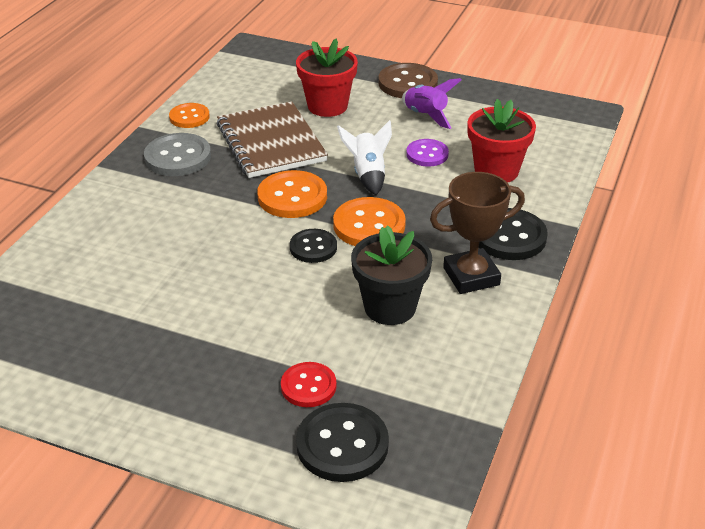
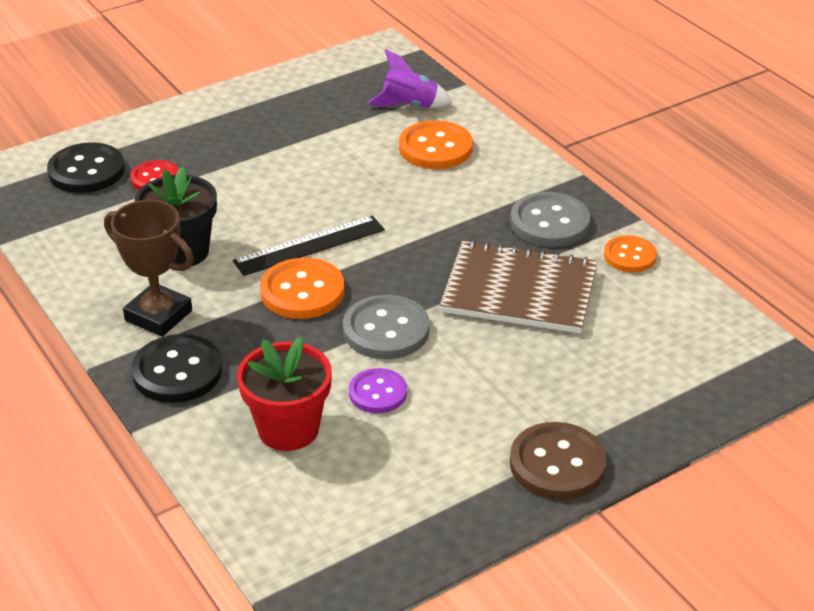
camera: 125 degrees right, 0 degrees up
(292, 197) = (401, 265): orange button -> orange button (435, 148)
(313, 247) = (309, 245): black button -> black ruler
(327, 106) = (561, 365): red flower pot -> none
(368, 175) = (386, 330): white rocket -> grey button
(426, 116) = (461, 437): purple rocket -> purple rocket (409, 106)
(471, 276) = (158, 315): brown trophy -> brown trophy turned 75 degrees counterclockwise

